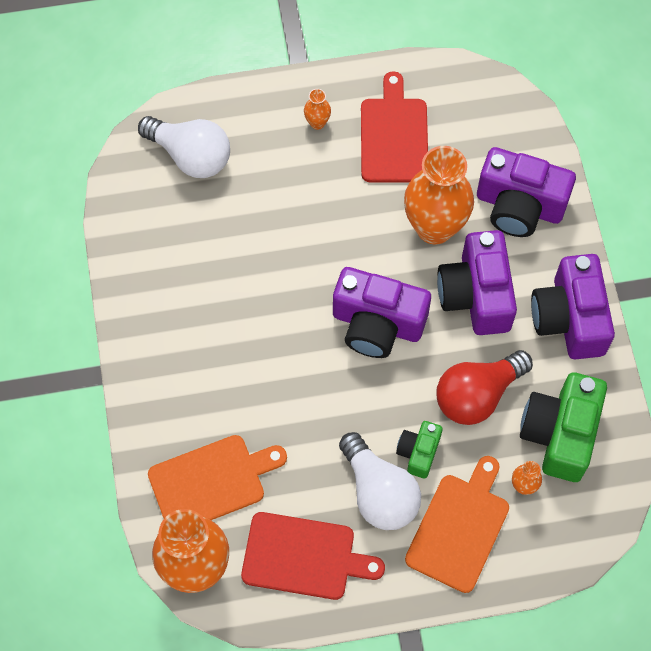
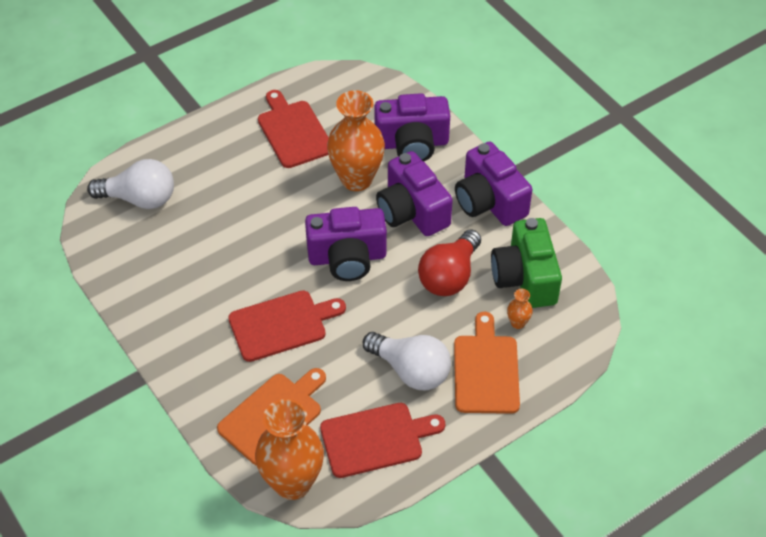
camera: 25 degrees left, 15 degrees down
(269, 376) = (281, 324): none -> red cutting board
(317, 123) = (229, 143): orange vase -> none
(418, 452) = (426, 331): green camera -> none

